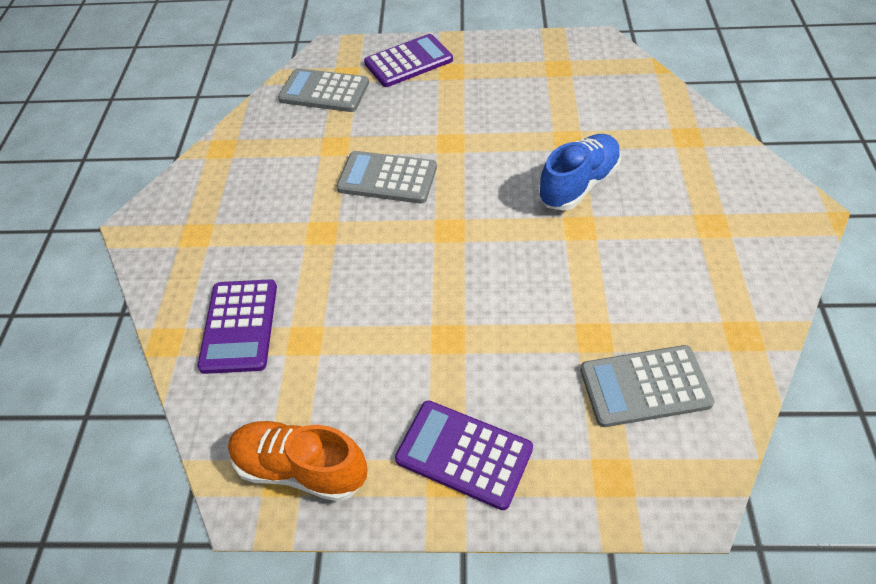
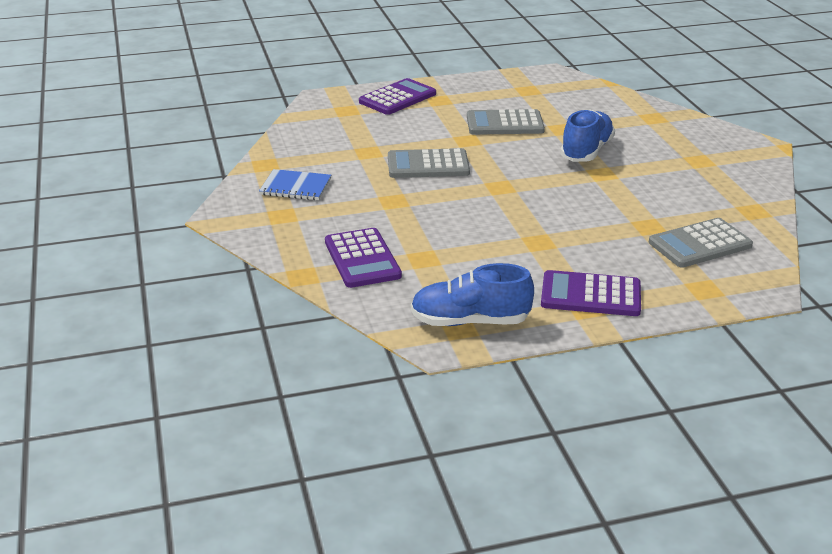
camera: 20 degrees left, 20 degrees down
(232, 190) = (295, 187): none -> blue notebook
(300, 468) = (470, 321): orange shoe -> blue shoe
(324, 91) = (334, 122): grey calculator -> grey calculator (505, 124)

